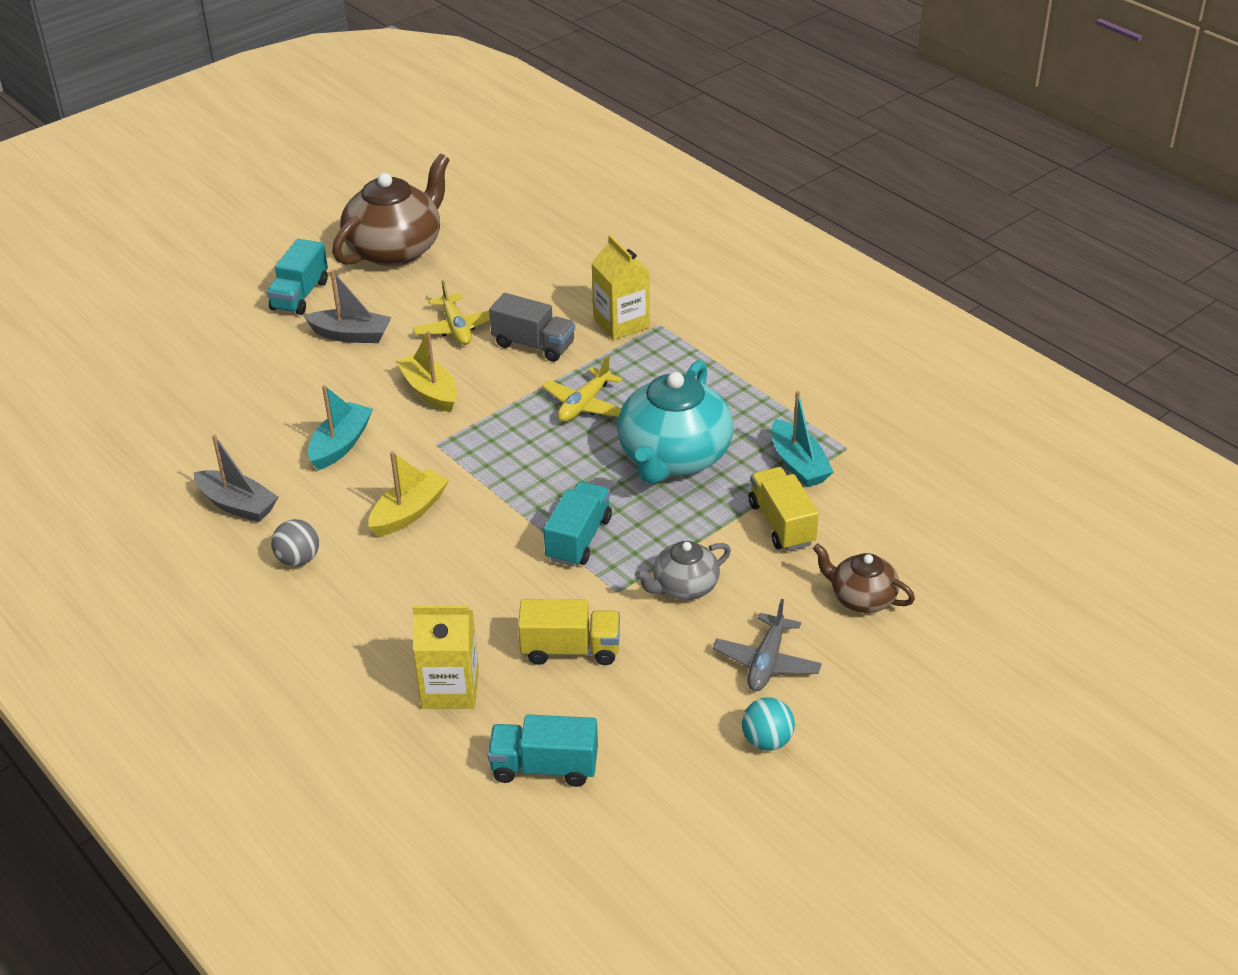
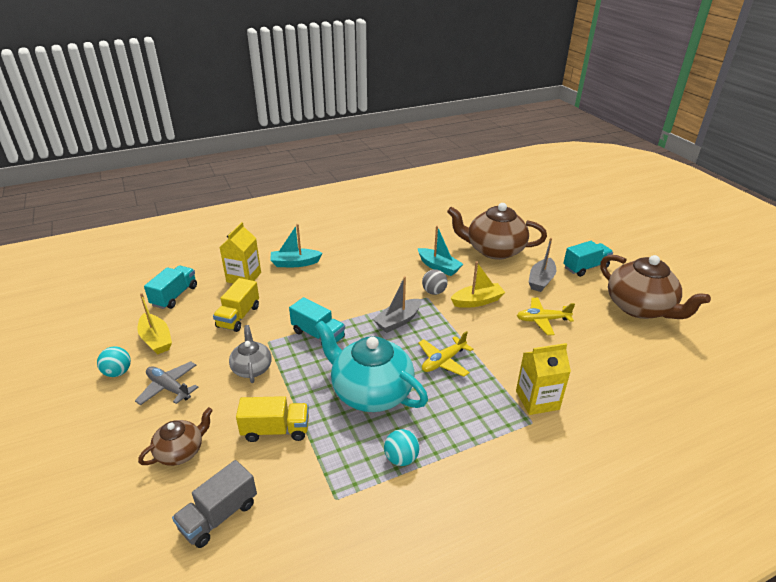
camera: 105 degrees right, 5 degrees down
(237, 505) = (405, 236): grey boat -> grey boat (398, 321)
(267, 390) = (494, 250): none -> brown teapot
(298, 559) = (357, 247): grey ball -> grey ball (434, 292)
(300, 295) = (585, 267): turquoise truck -> turquoise truck turned 120 degrees clockwise
(409, 512) = (373, 281): yellow boat -> yellow boat (156, 340)
(533, 345) = (517, 350): grey truck -> grey truck (219, 515)
(584, 404) = (443, 361): yellow plane -> yellow plane turned 90 degrees counterclockwise
(766, 411) = (401, 458): none -> turquoise ball
(798, 464) = (331, 459): turquoise boat -> turquoise boat (295, 263)

